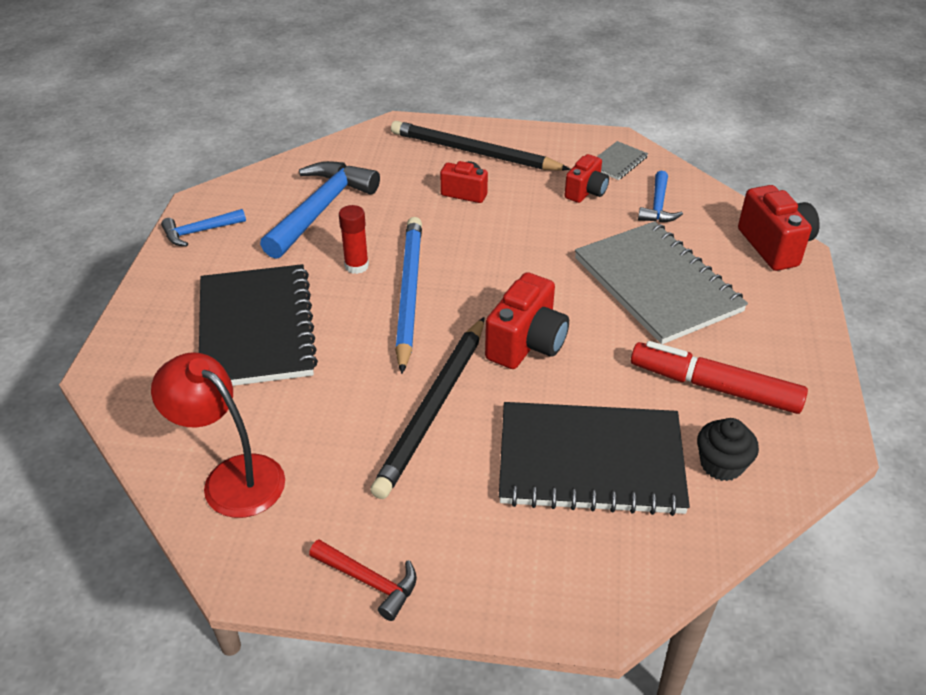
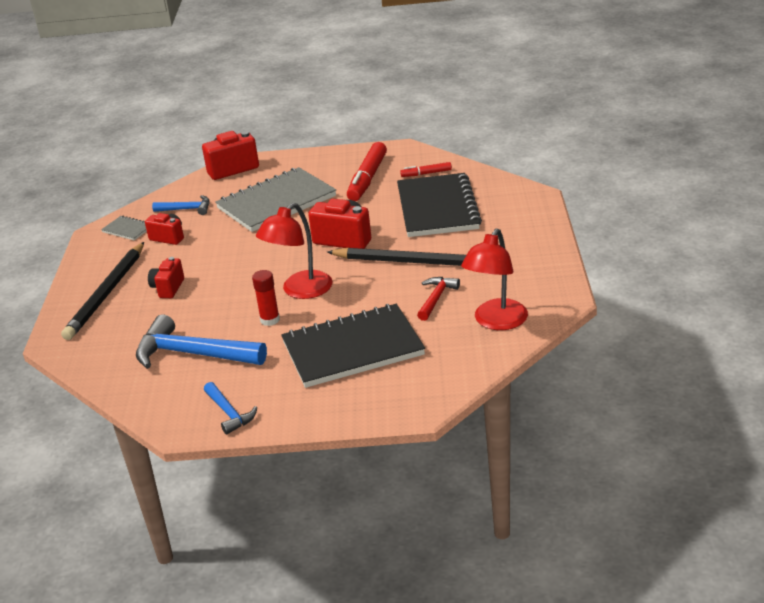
camera: 95 degrees left, 10 degrees down
(369, 581) = (548, 259): red hammer -> red hammer (436, 298)
(409, 294) = (300, 291): blue pencil -> red lamp
(721, 464) = (426, 173): black cupcake -> red marker

